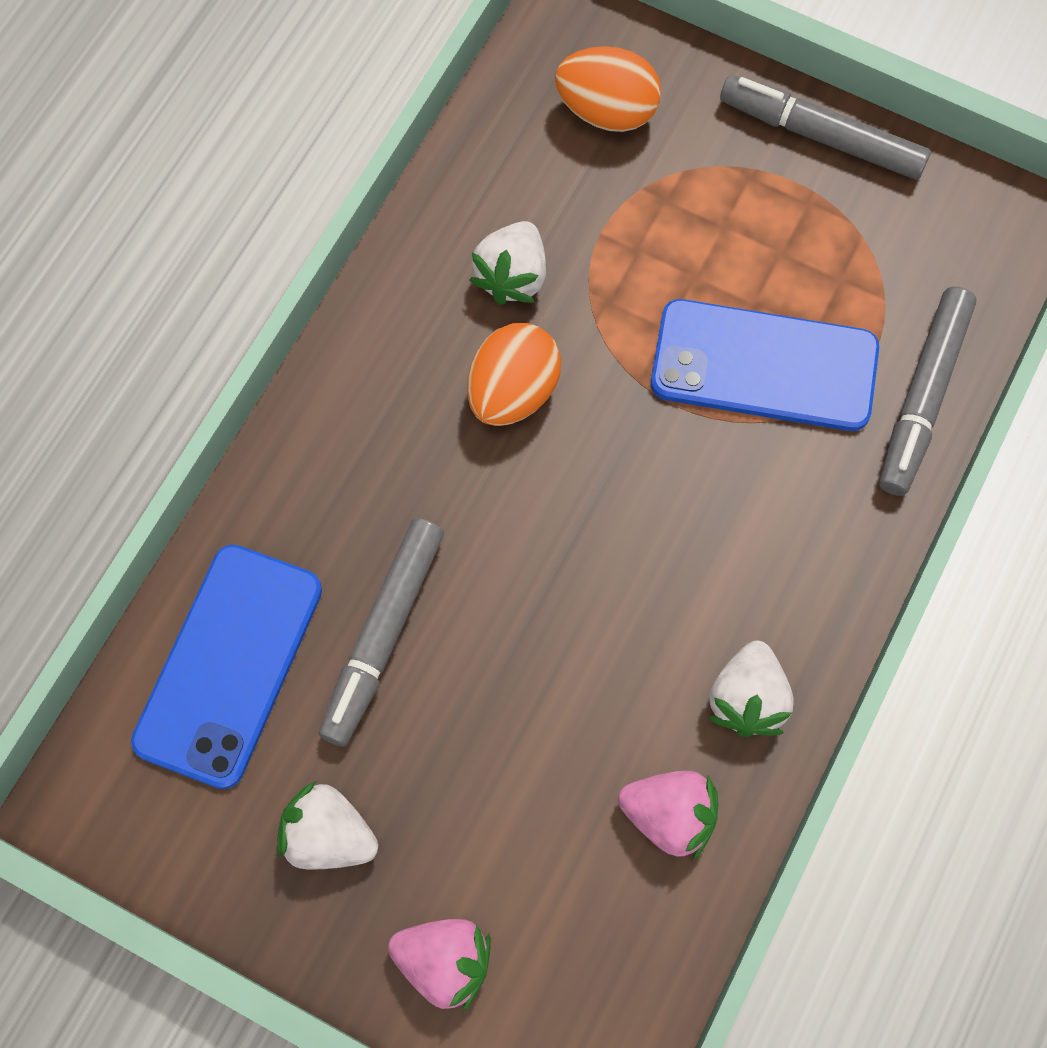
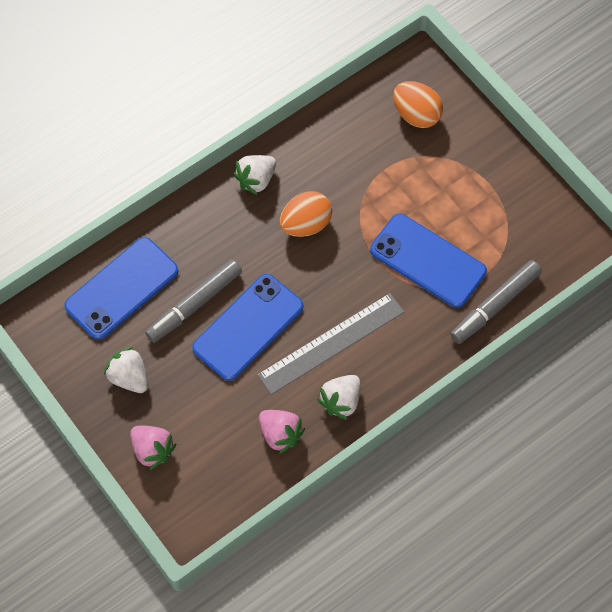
camera: 25 degrees right, 5 degrees down
(505, 634) = (248, 327): none -> blue phone
(512, 276) = (332, 173): white strawberry -> white strawberry (256, 180)
(673, 596) = (331, 343): none -> grey ruler
(821, 136) = (513, 167): grey marker -> none

